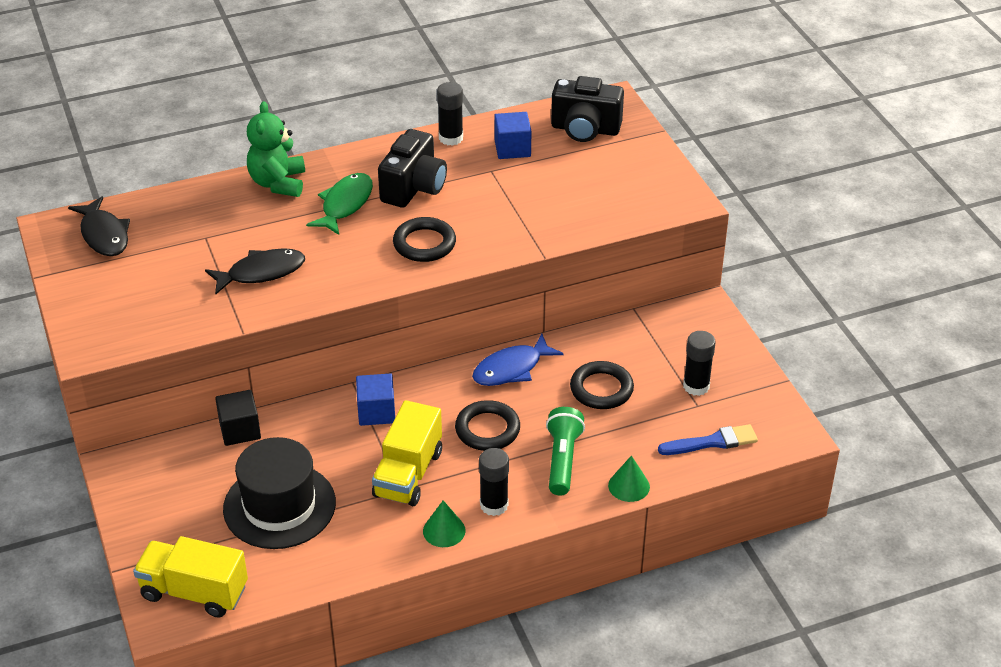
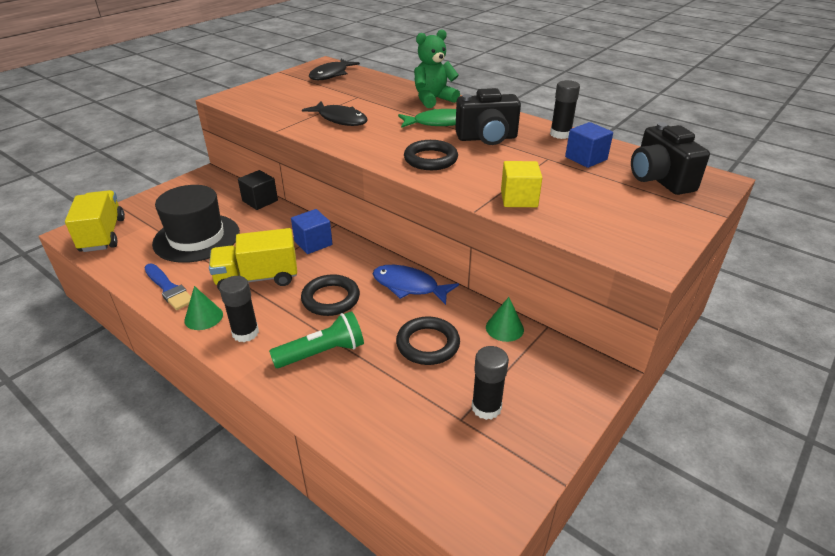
camera: 60 degrees right, 5 degrees down
(547, 222) = (519, 199): none -> yellow cube
(629, 486) = (314, 409): green cone -> green cone (504, 328)
(712, 442) = (417, 451): blue brush -> blue brush (169, 288)

